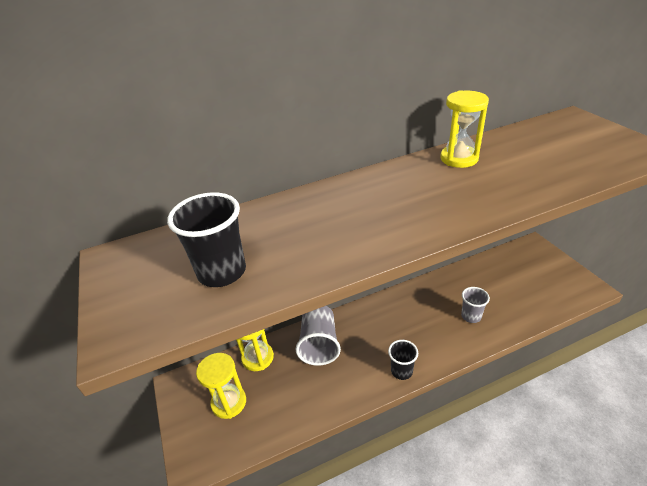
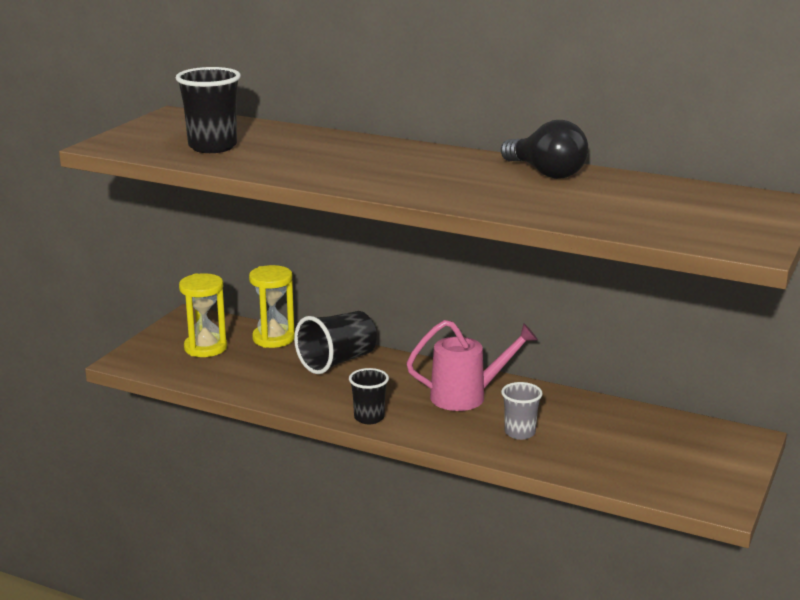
camera: 45 degrees right, 15 degrees down
(319, 344) = (337, 361): grey cup -> black cup
(413, 313) = (466, 396): none -> pink watering can
(459, 158) = (546, 173): yellow hourglass -> black light bulb

